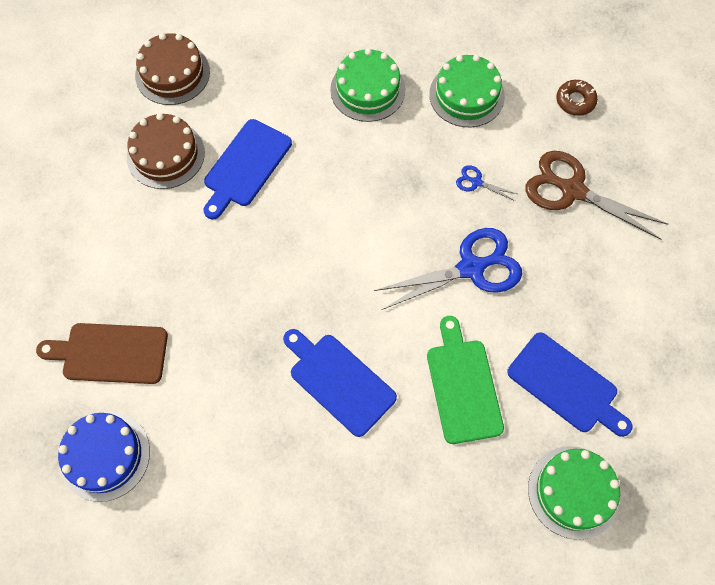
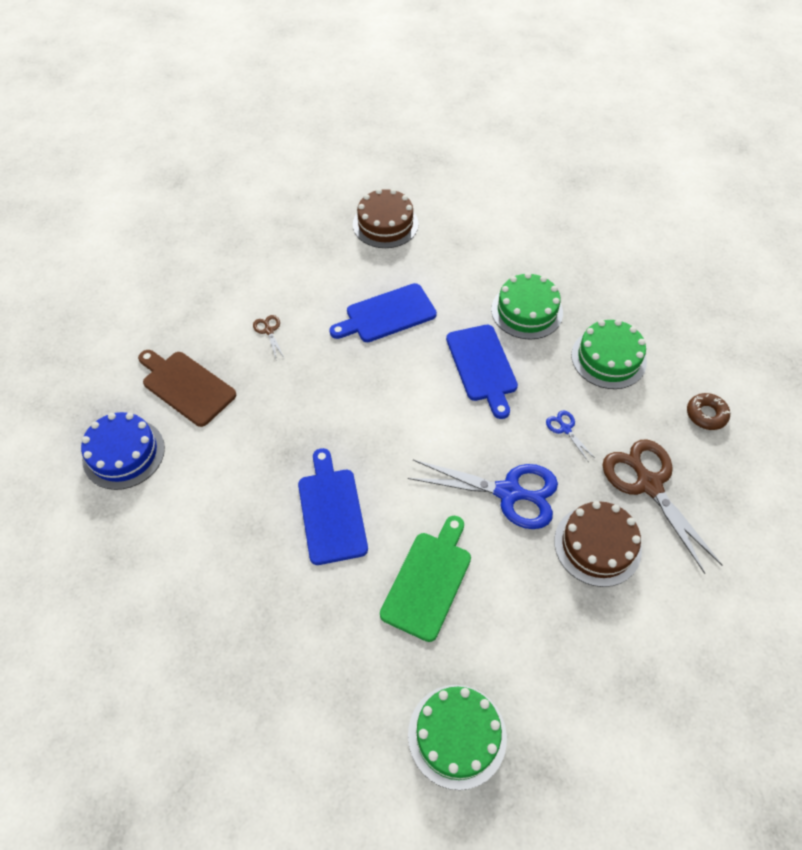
camera: 35 degrees right, 10 degrees down
(145, 249) = (269, 330): none -> brown scissors
(165, 154) = (335, 275): brown cake -> brown cake (597, 545)
(566, 385) = (519, 640): blue cutting board -> blue cutting board (482, 366)

